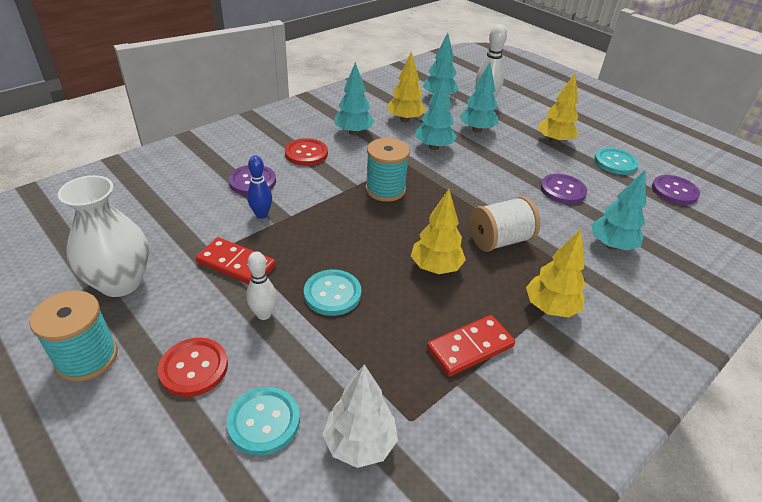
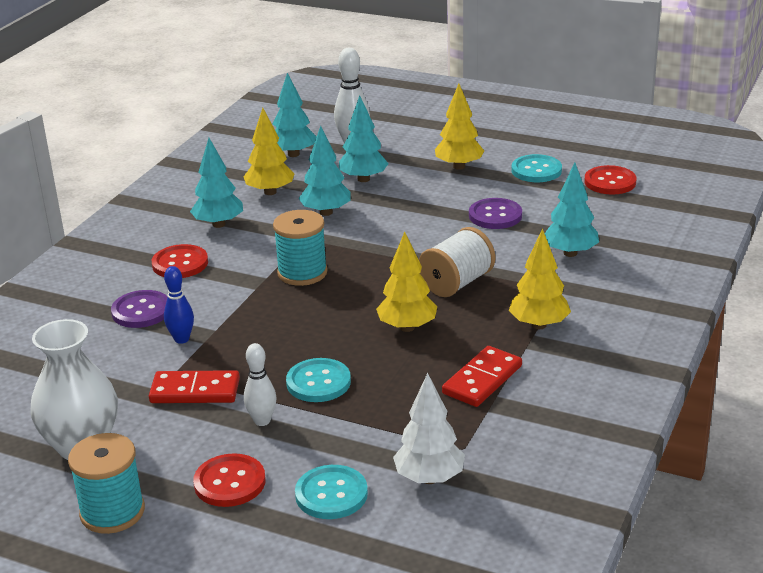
camera: 20 degrees left, 10 degrees down
(674, 191) = (610, 182): purple button -> red button

